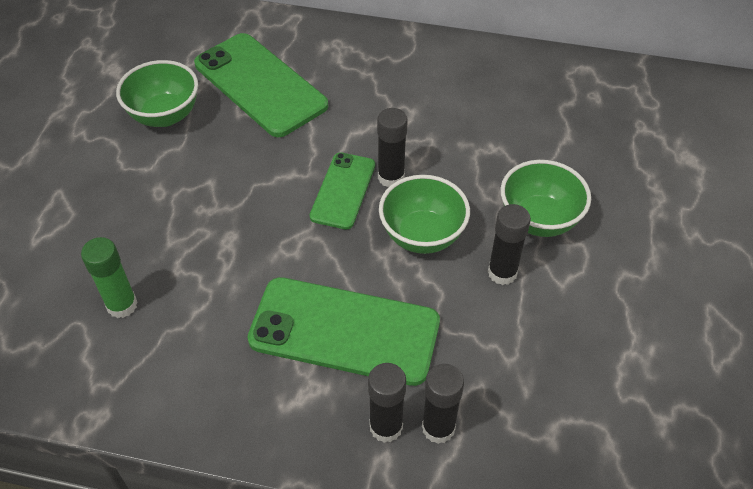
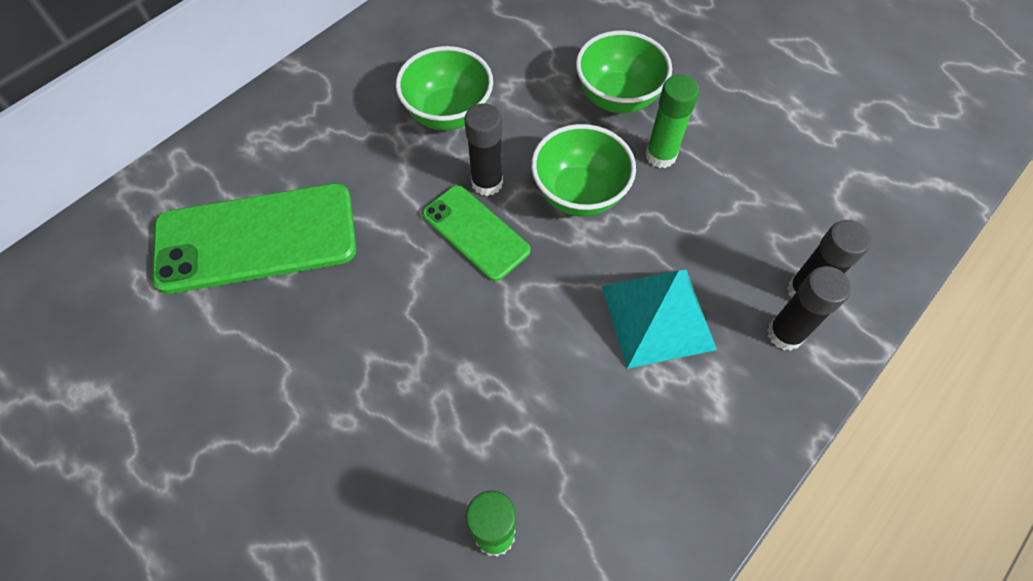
camera: 60 degrees left, 10 degrees up
(165, 115) = (221, 362): green bowl -> green bowl (448, 114)
(344, 331) = (657, 317): green phone -> turquoise pyramid
(502, 273) = (660, 155): black glue stick -> green glue stick

